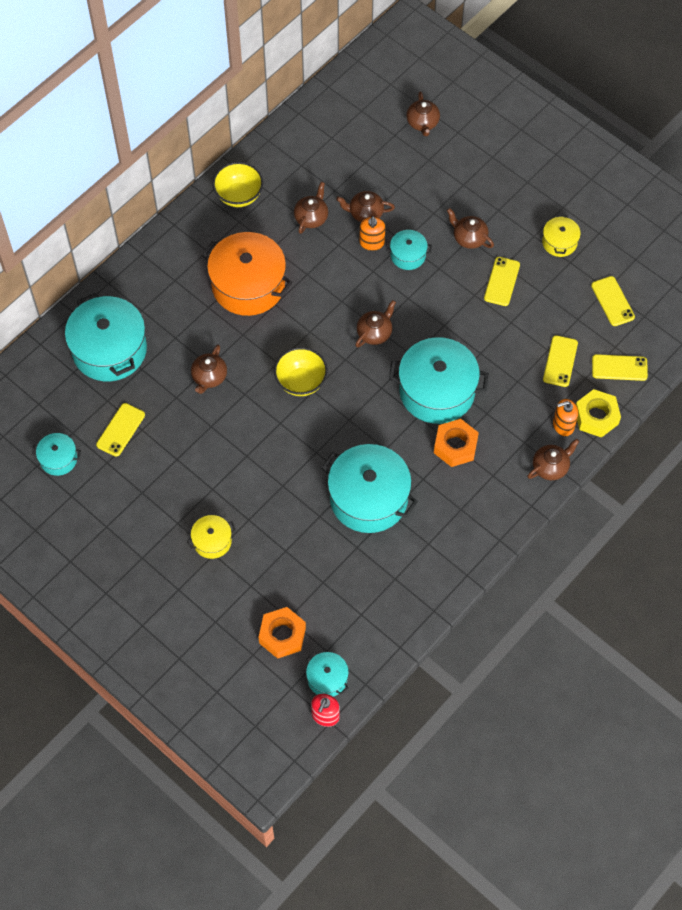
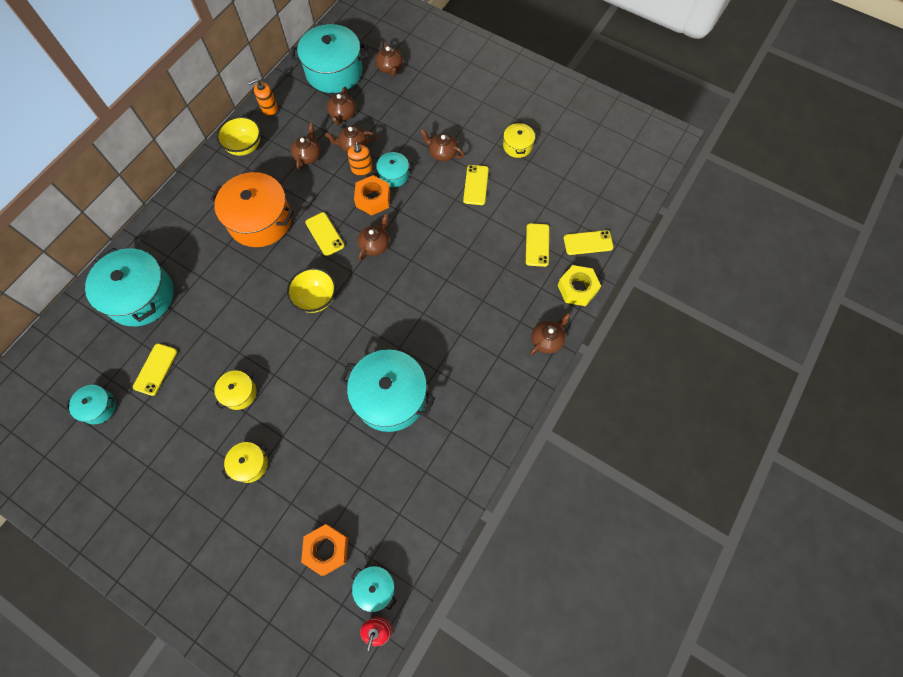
camera: 10 degrees left, 5 degrees up
(207, 468) = (239, 393): none -> yellow pot
(209, 377) = (233, 307): brown teapot -> brown teapot (343, 114)
(437, 391) = (436, 287): turquoise pot -> turquoise pot (334, 71)
(455, 446) = (460, 335): orange nut -> orange nut (373, 199)
(563, 425) = (550, 300): orange soap dispenser -> orange soap dispenser (269, 108)
(612, 301) = (570, 187): yellow phone -> yellow phone (324, 234)

